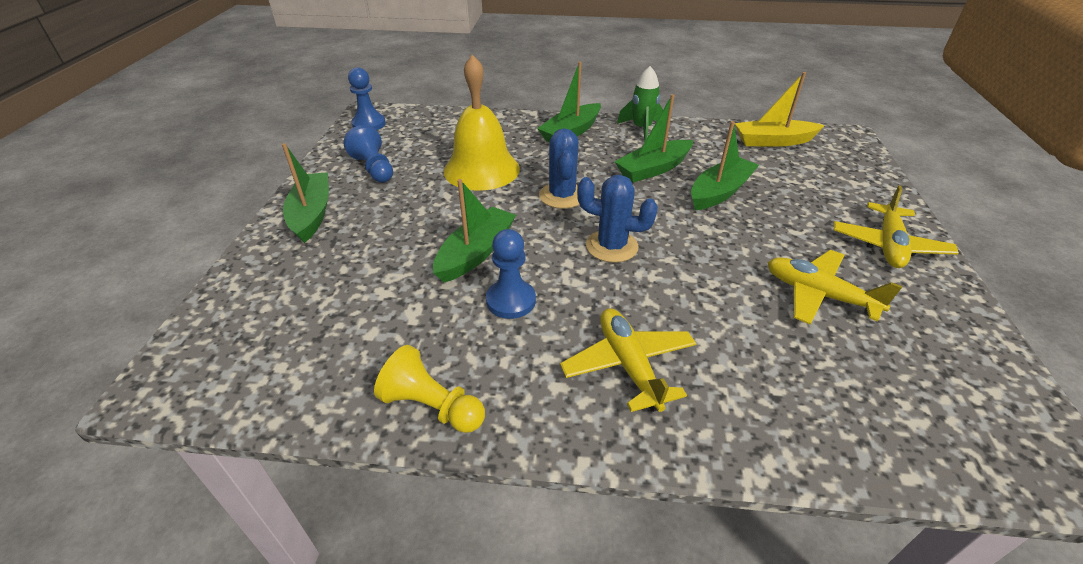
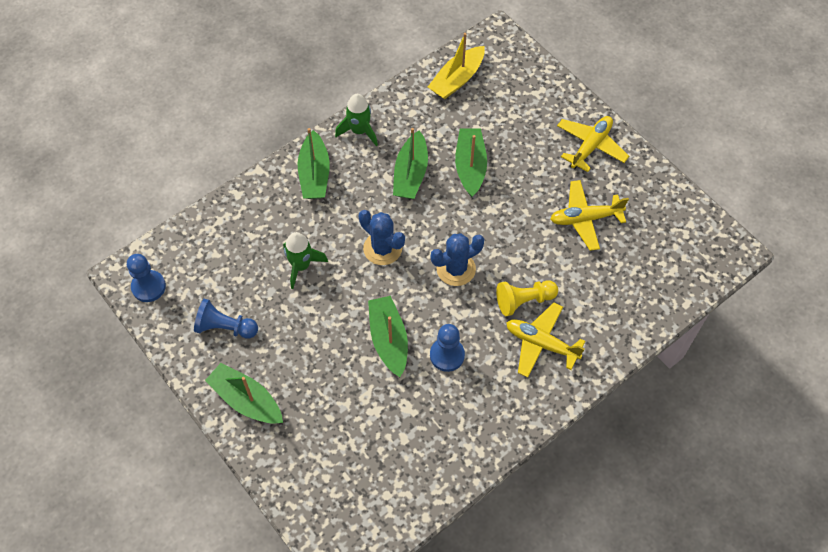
camera: 45 degrees left, 20 degrees up
(432, 406) = (483, 444): yellow pawn -> yellow pawn (524, 301)
(481, 169) = (301, 266): yellow bell -> green rocket
(888, 245) = (590, 146): yellow plane -> yellow plane turned 120 degrees counterclockwise

